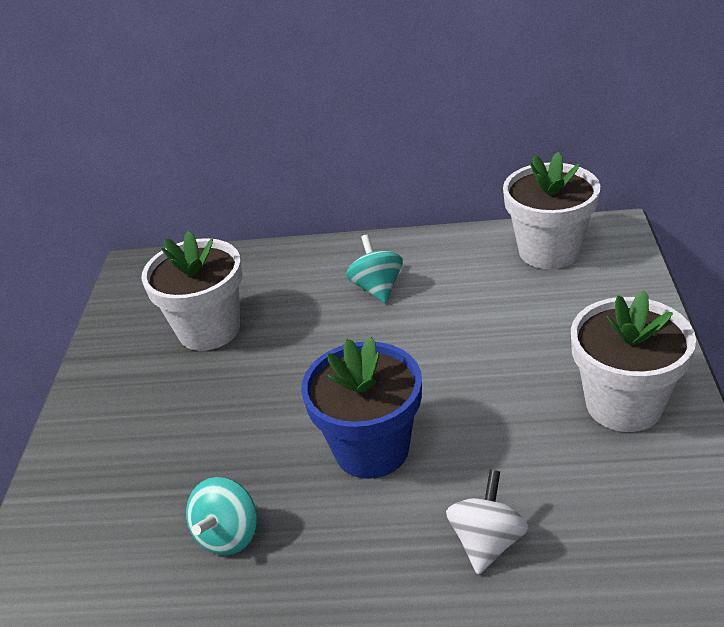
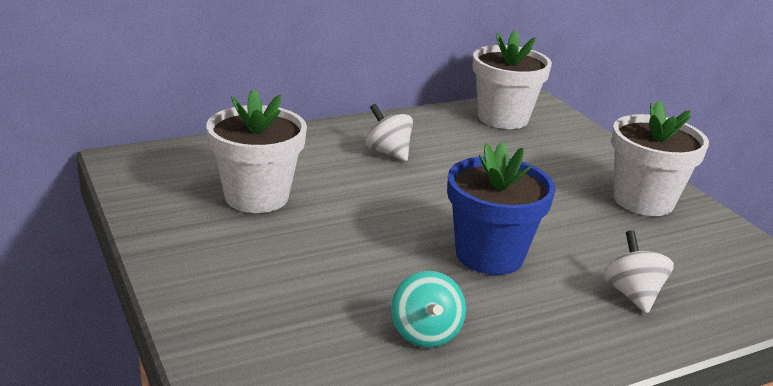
camera: 35 degrees left, 10 degrees down
(377, 288) = (388, 152): turquoise spinning top -> white spinning top

